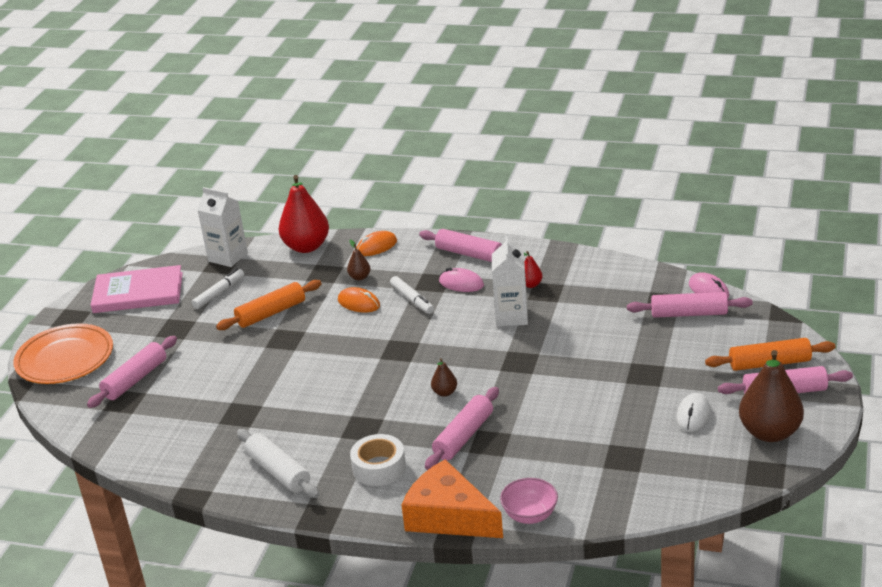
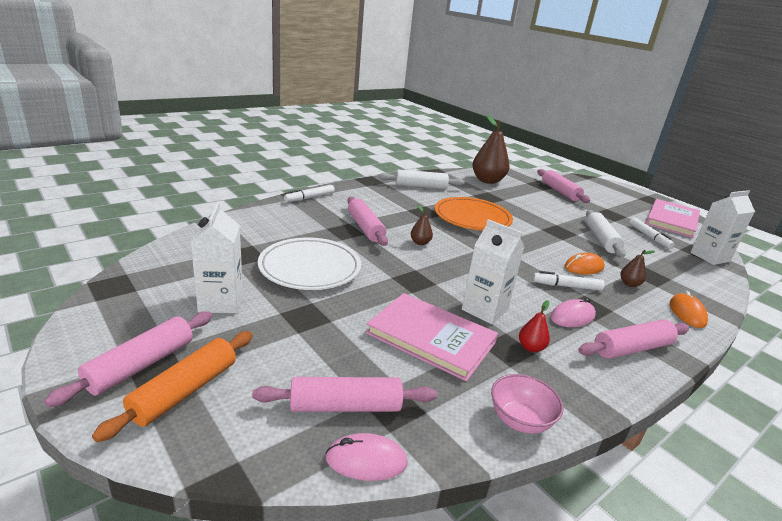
camera: 120 degrees right, 5 degrees down
(65, 359) = (603, 188): orange plate -> orange plate (472, 218)
(271, 313) = (601, 239): orange rolling pin -> white rolling pin
(306, 247) = (709, 287): red pear -> none
(379, 467) = (381, 202): white tape -> none
(448, 516) = (309, 198): orange cheese -> white marker
(530, 515) = (265, 211): pink bowl -> pink bowl (520, 420)
(582, 319) = (431, 338): none -> pink book
(586, 414) = (310, 268): none -> white plate
(689, 314) = (345, 406): pink rolling pin -> pink rolling pin turned 45 degrees clockwise
(693, 415) = (221, 302): white mouse -> white carton
(769, 432) = (130, 318): brown pear -> brown pear (487, 181)

